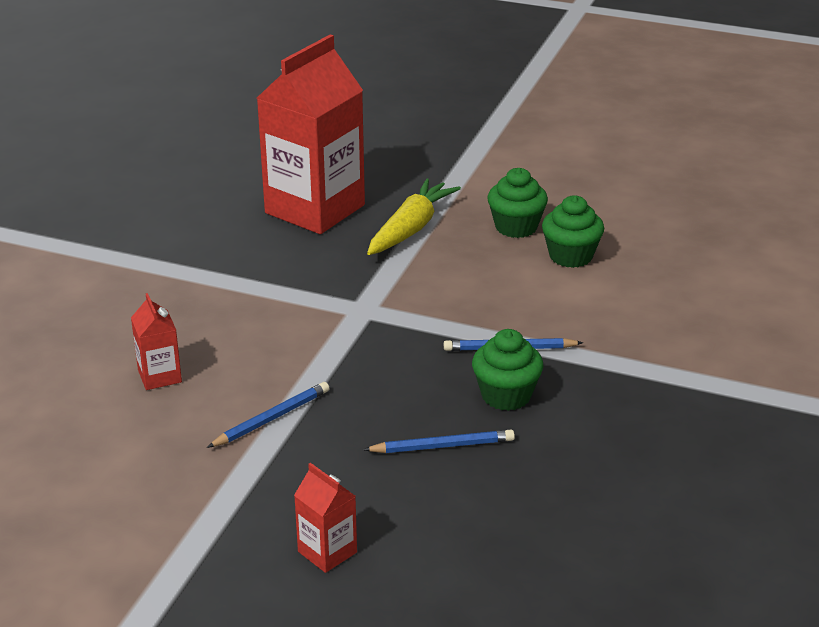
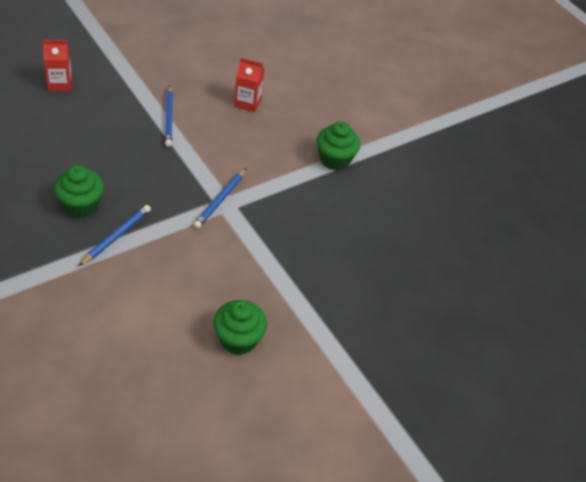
camera: 120 degrees right, 15 degrees up
(315, 209) = (364, 253): red carton -> none
(411, 229) = (292, 283): yellow carrot -> none
(443, 446) = (75, 157): blue pencil -> blue pencil (220, 200)
(571, 256) = (172, 340): green cupcake -> green cupcake (335, 160)

